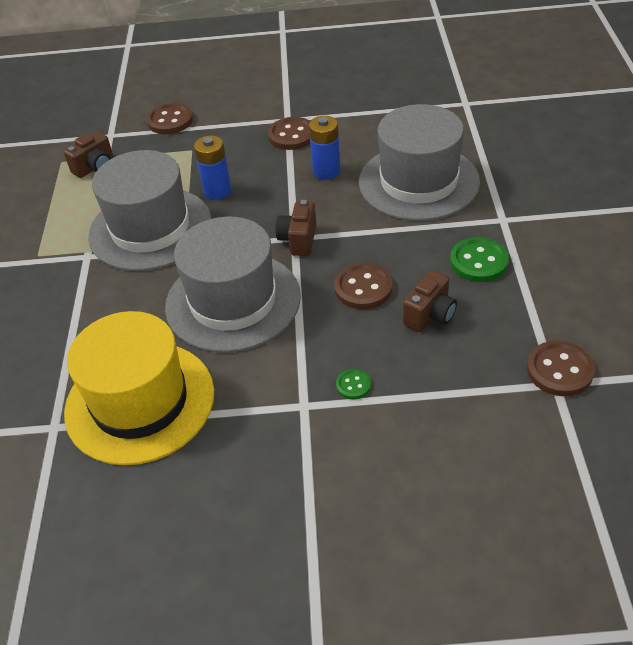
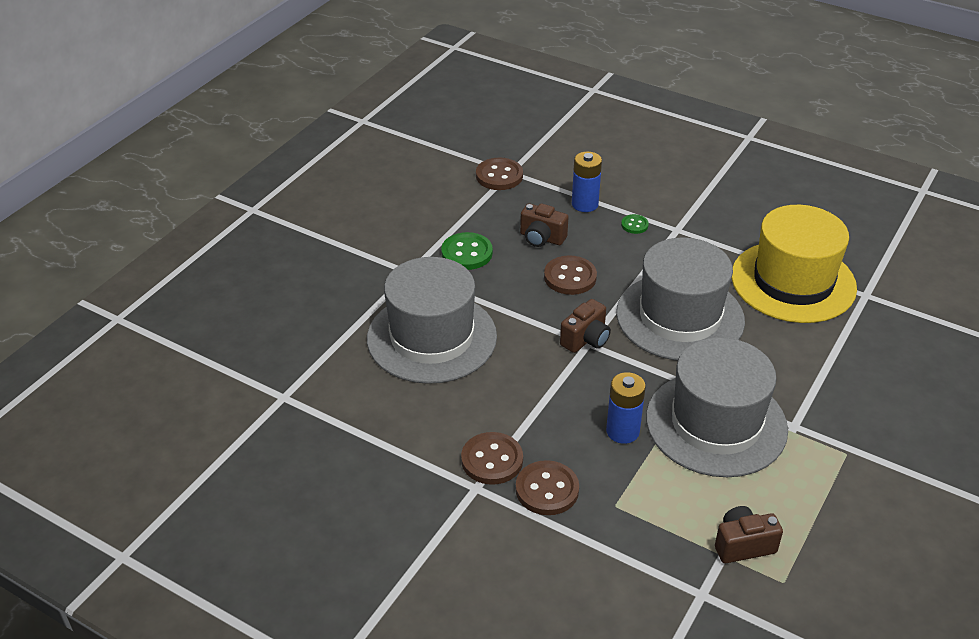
camera: 150 degrees left, 5 degrees down
(170, 121) = (612, 573): brown button -> brown button (547, 490)
(326, 171) = (499, 394): blue battery -> blue battery (585, 204)
(430, 315) = (541, 238): brown camera -> brown camera turned 135 degrees counterclockwise

